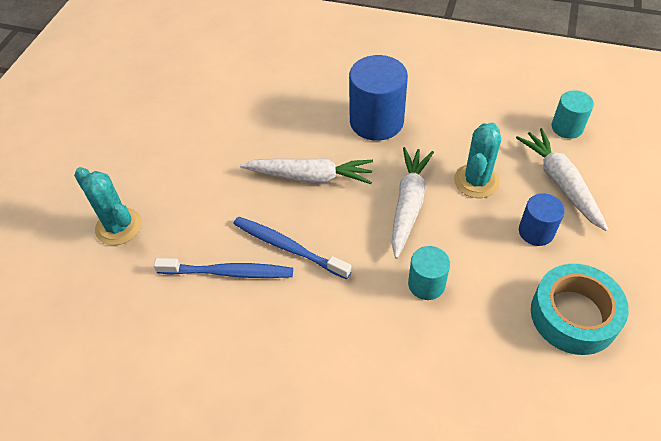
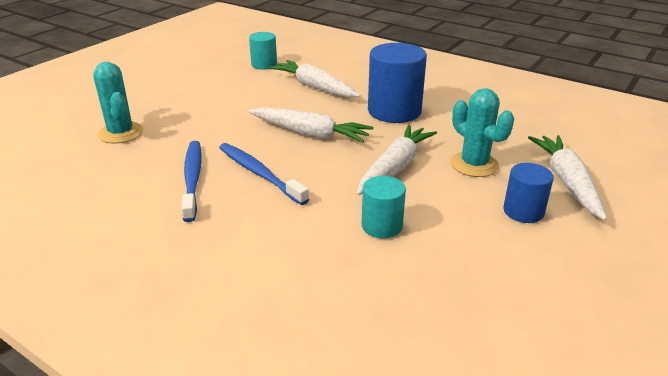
camera: 15 degrees right, 20 degrees down
(228, 272) = (192, 179): blue toothbrush -> blue toothbrush turned 120 degrees counterclockwise
(282, 102) = (314, 87): none -> white carrot
(476, 181) = (474, 164): turquoise cactus -> turquoise cactus turned 75 degrees counterclockwise
(567, 127) = (590, 146): turquoise cylinder -> turquoise cylinder (264, 65)
(573, 315) = (540, 286): turquoise tape -> none

